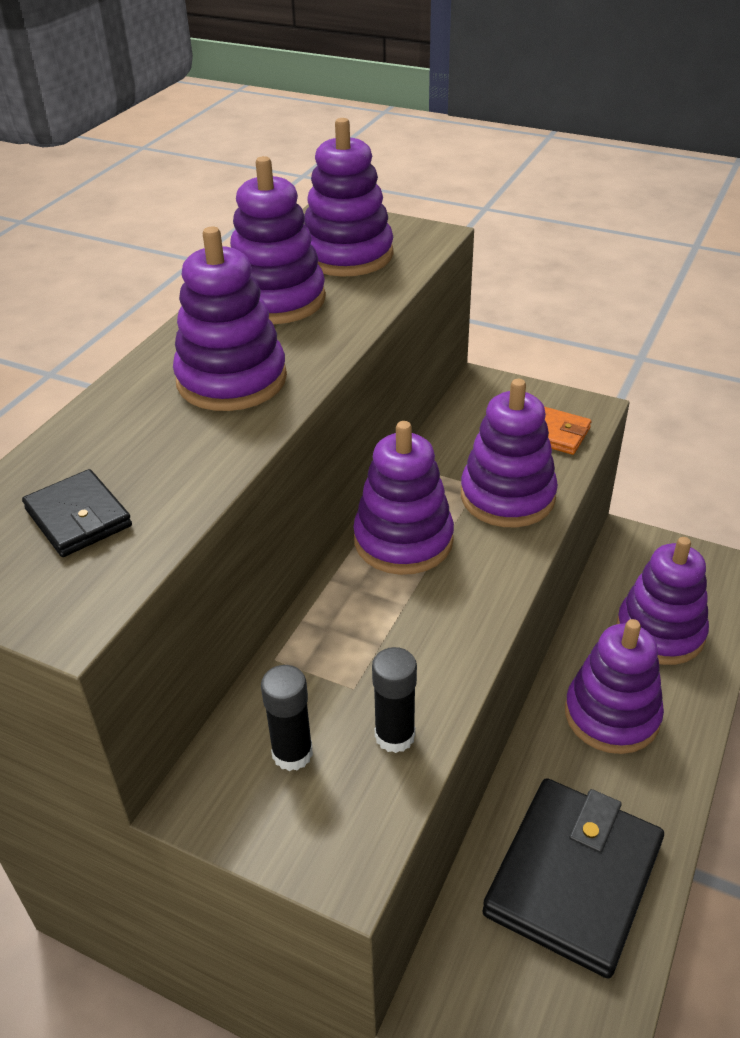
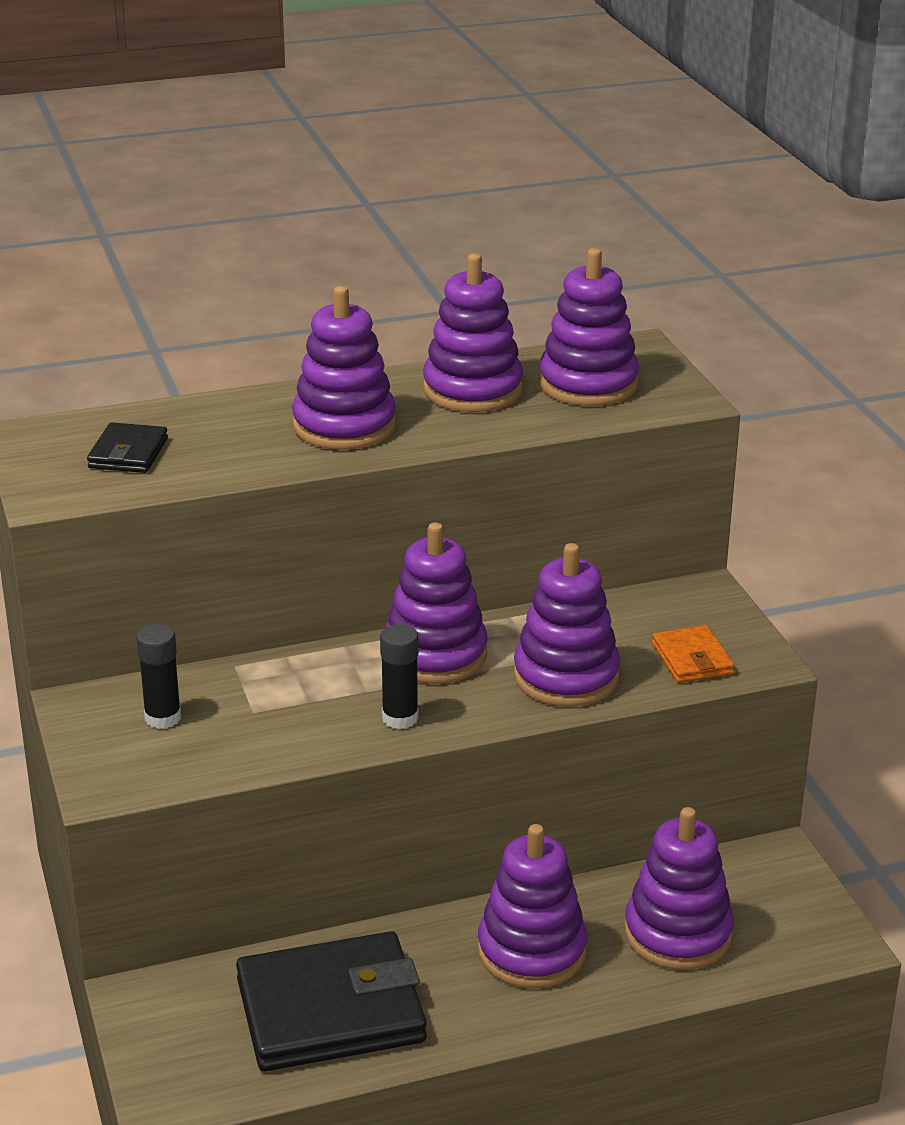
camera: 45 degrees right, 10 degrees down
(395, 736) = (233, 751): black glue stick -> black glue stick (400, 718)

